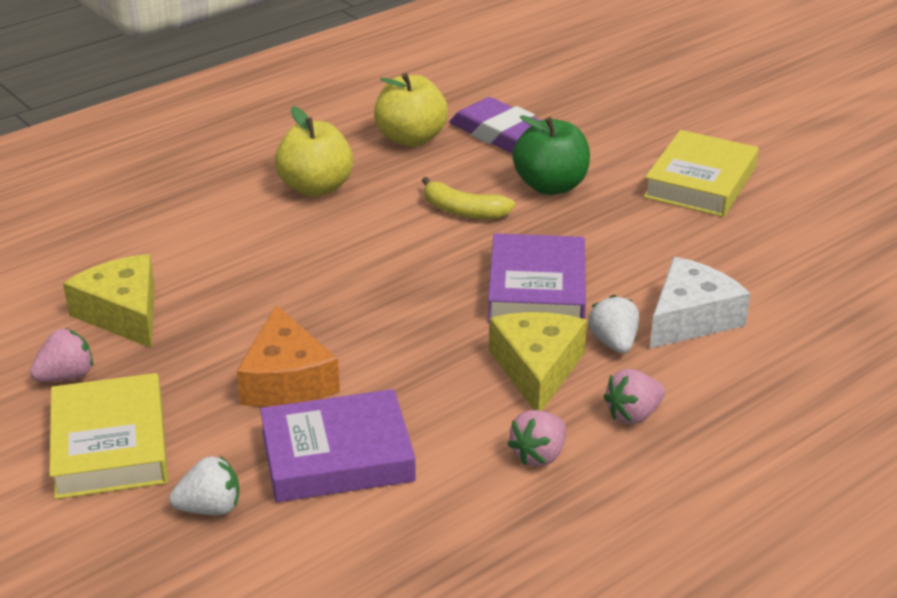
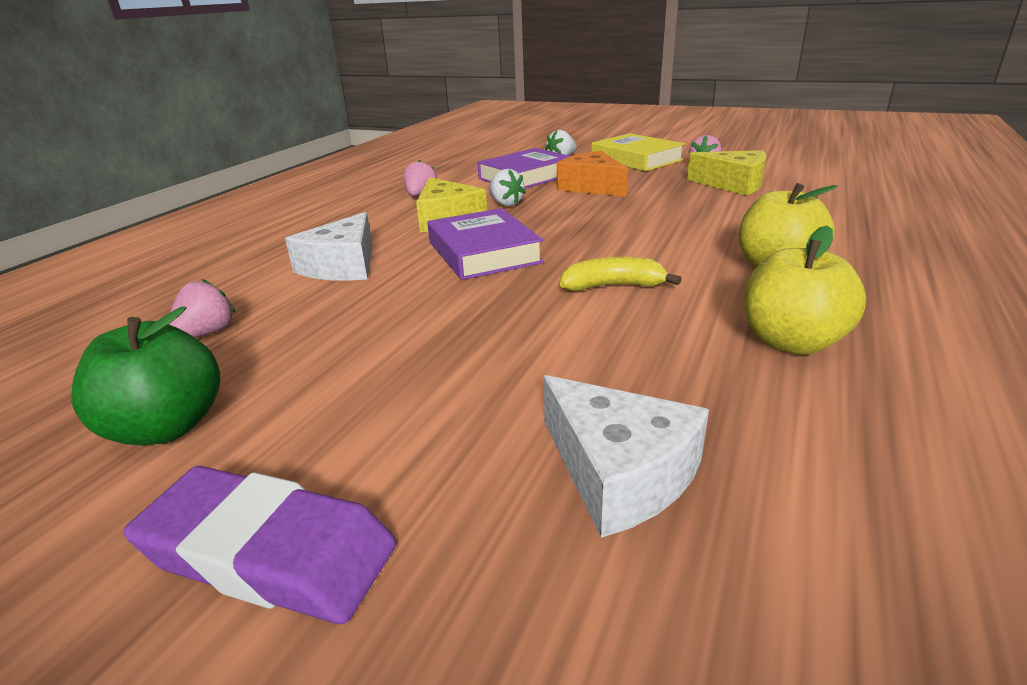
camera: 155 degrees right, 5 degrees down
(502, 134) = (694, 387): purple eraser -> purple eraser (268, 553)
(551, 186) = (552, 335): green apple -> green apple (167, 427)
(582, 115) = (619, 472): none -> white cheese
(614, 343) = (401, 240): white strawberry -> white strawberry (505, 204)
(633, 414) = (372, 217): pink strawberry -> pink strawberry (207, 333)
(700, 182) = (359, 398): yellow book -> none

